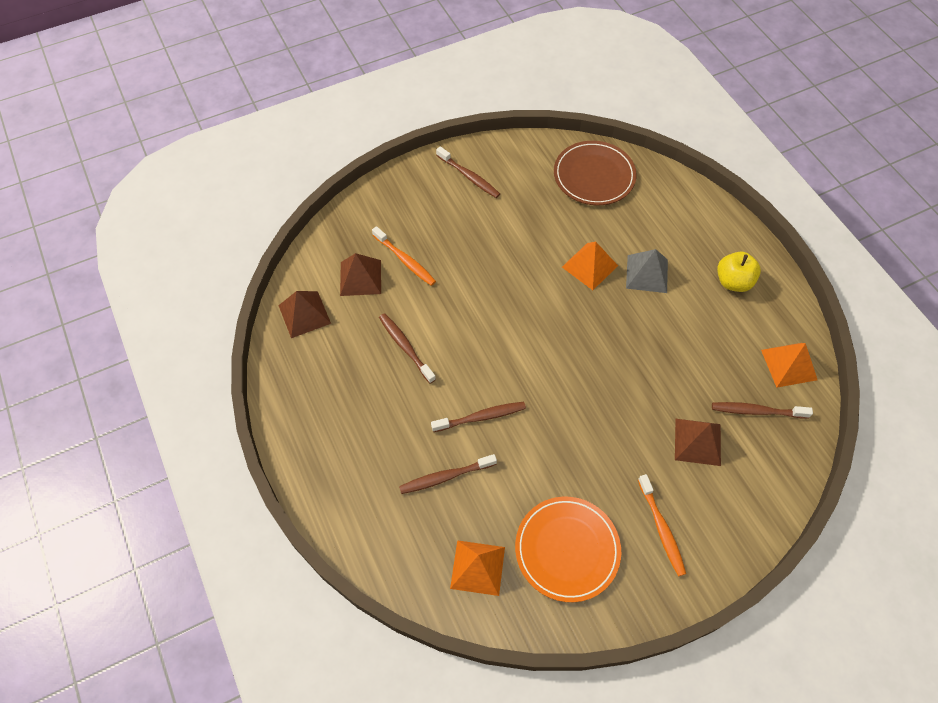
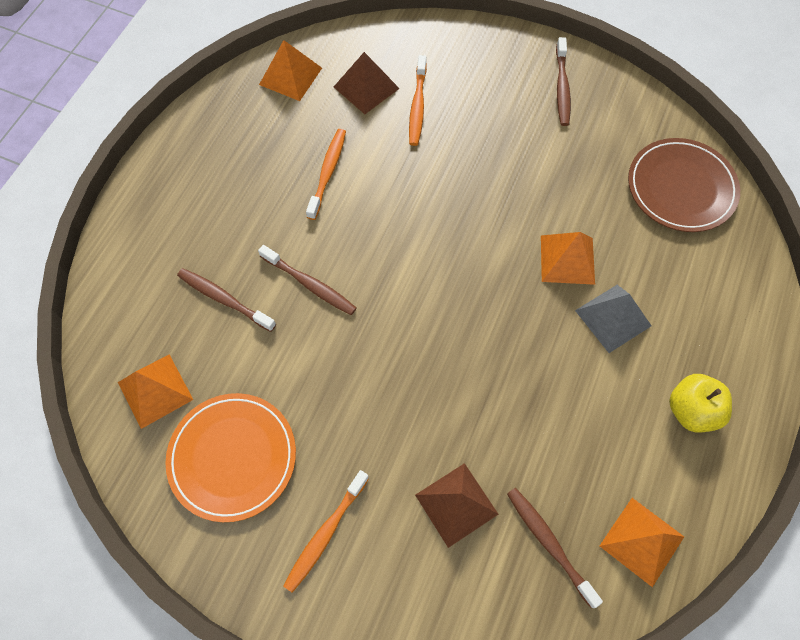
camera: 50 degrees right, 5 degrees up
(304, 314) = (290, 76): brown pyramid -> orange pyramid
(405, 347) = (327, 172): brown toothbrush -> orange toothbrush

